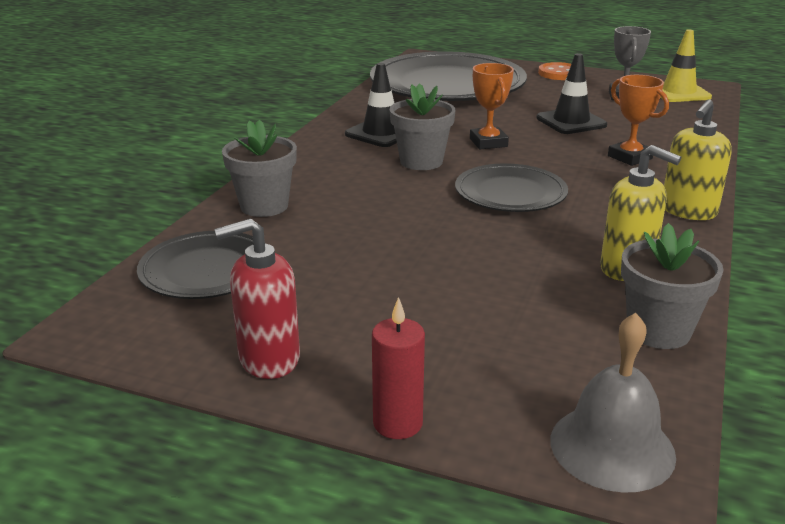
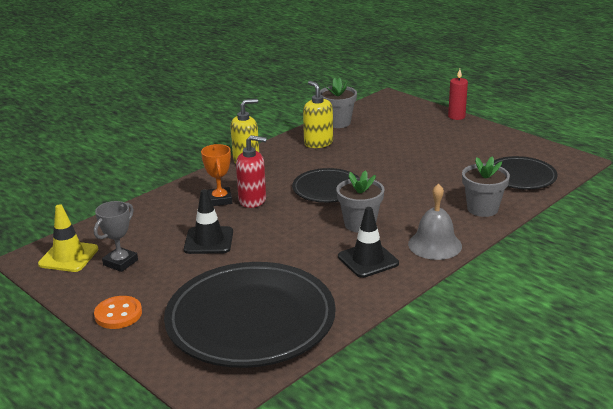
camera: 155 degrees left, 0 degrees up
(268, 359) = (497, 139): red soap dispenser -> red soap dispenser (252, 200)
(488, 142) = (296, 232): orange trophy -> none
(612, 447) = (393, 102): grey bell -> grey bell (435, 245)

